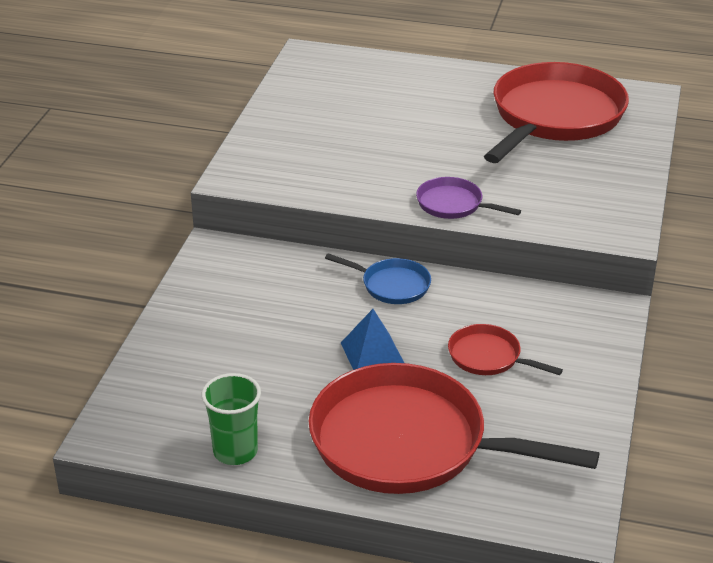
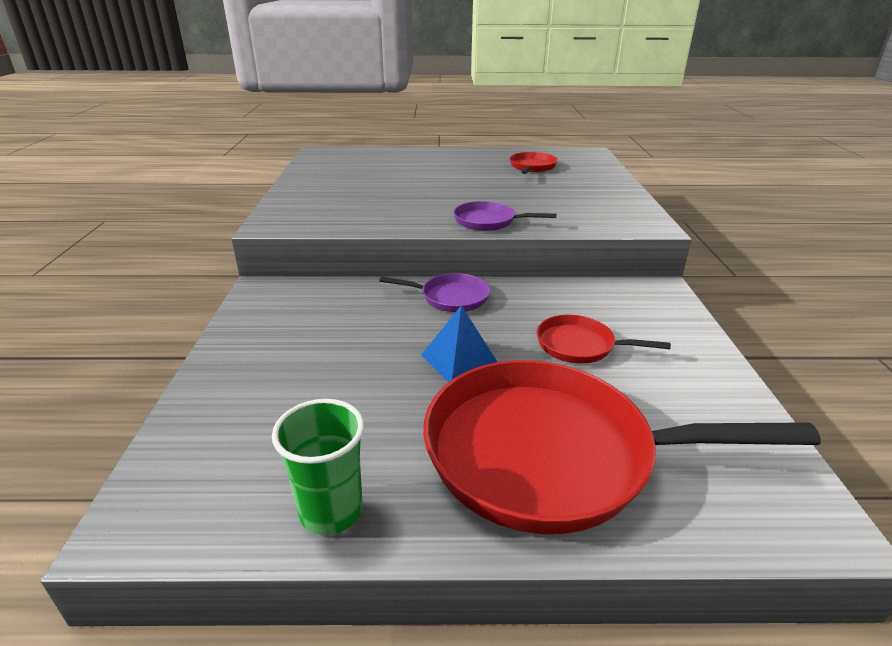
camera: 15 degrees left, 5 degrees down
(392, 285) = (450, 297): blue pan -> purple pan
(554, 117) = (532, 167): red pan -> red pan, size x0.45

